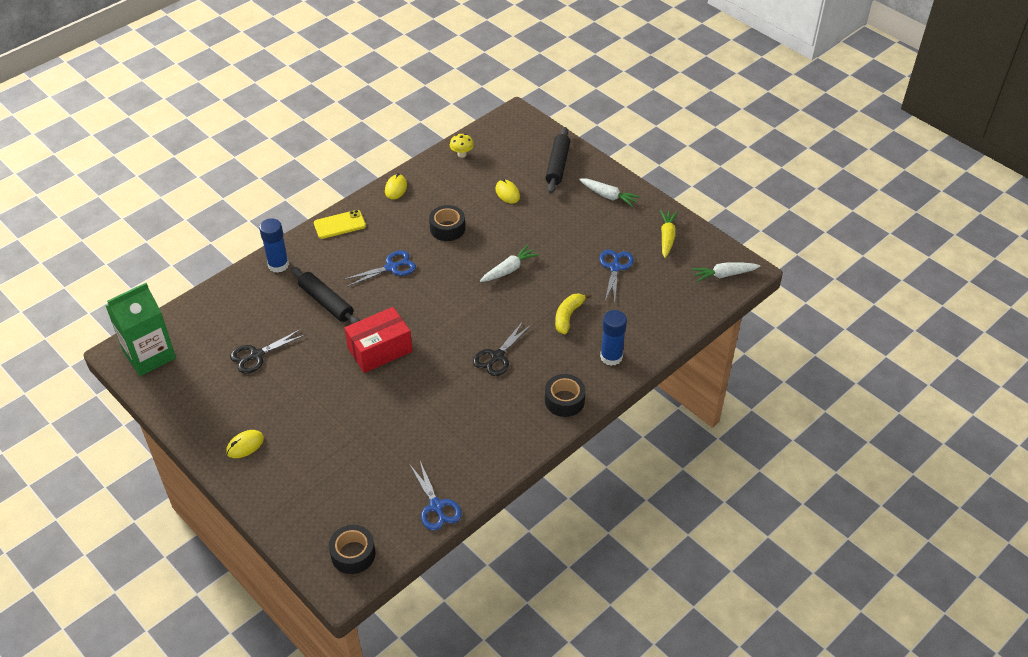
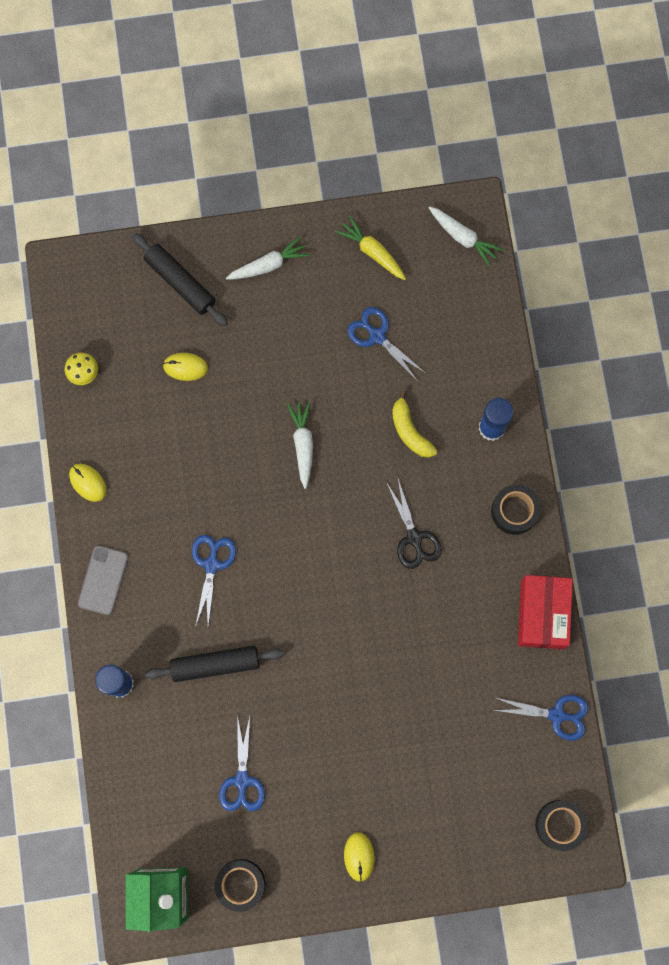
camera: 55 degrees left, 30 degrees up
(256, 355) = (242, 780): black scissors -> blue scissors
(339, 224) = (103, 580): yellow phone -> grey phone
(380, 350) = (323, 649): red box -> red box (542, 614)
(447, 228) = (194, 468): black tape -> black tape (240, 884)
(723, 275) = (463, 238): white carrot -> white carrot turned 75 degrees counterclockwise

